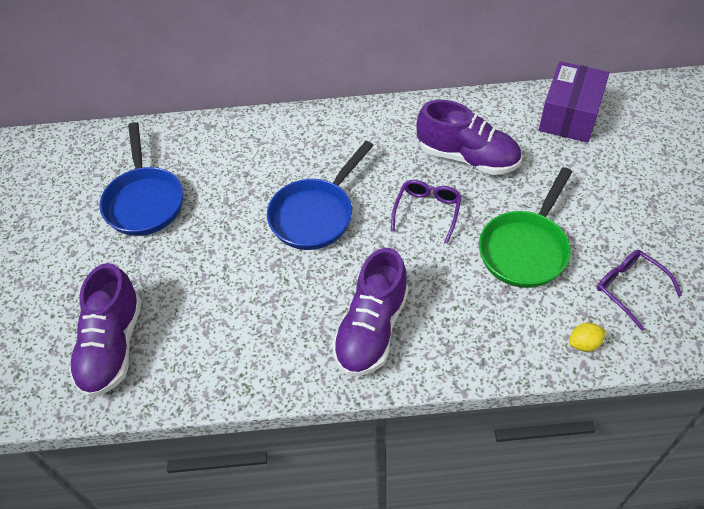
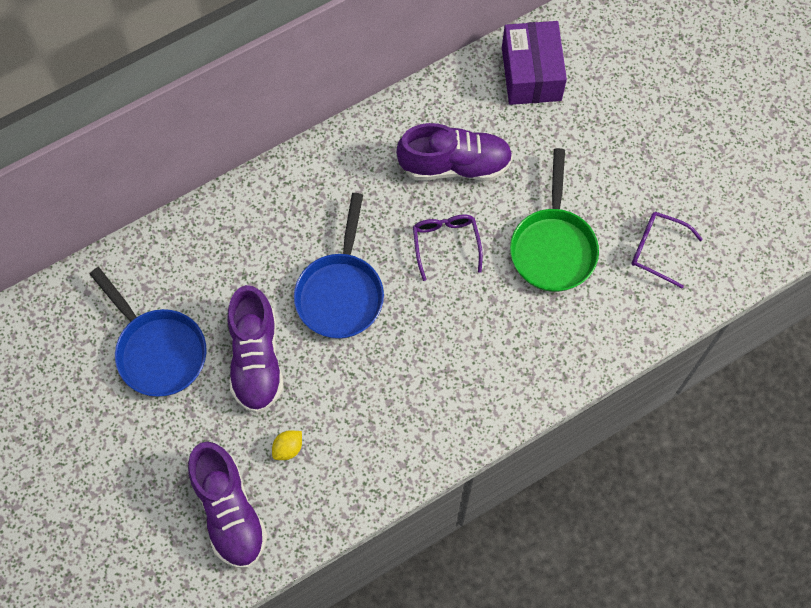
camera: 30 degrees left, 15 degrees up
(372, 329) = (456, 388): purple shoe -> purple shoe (256, 359)
(584, 343) = (640, 321): yellow lemon -> yellow lemon (288, 448)

